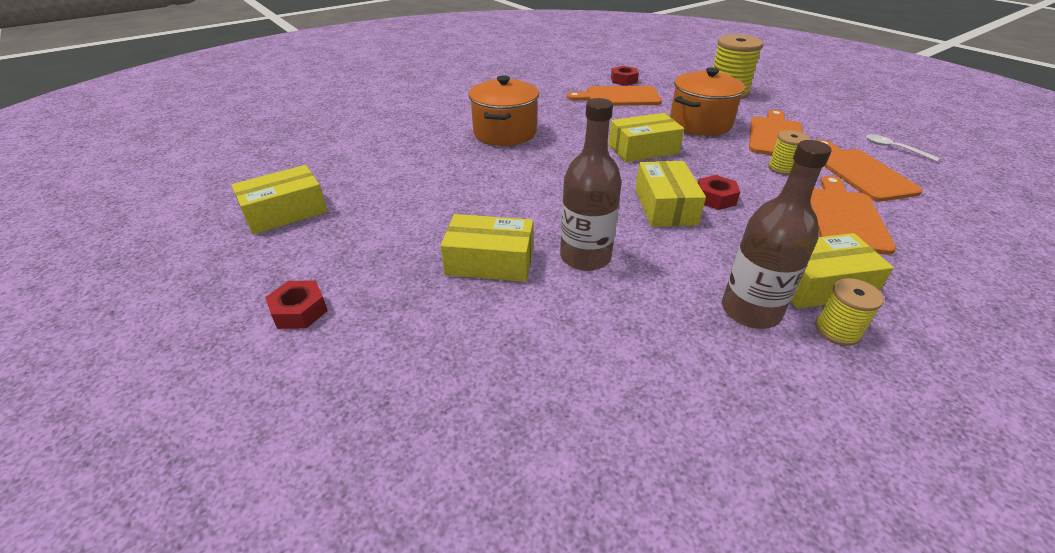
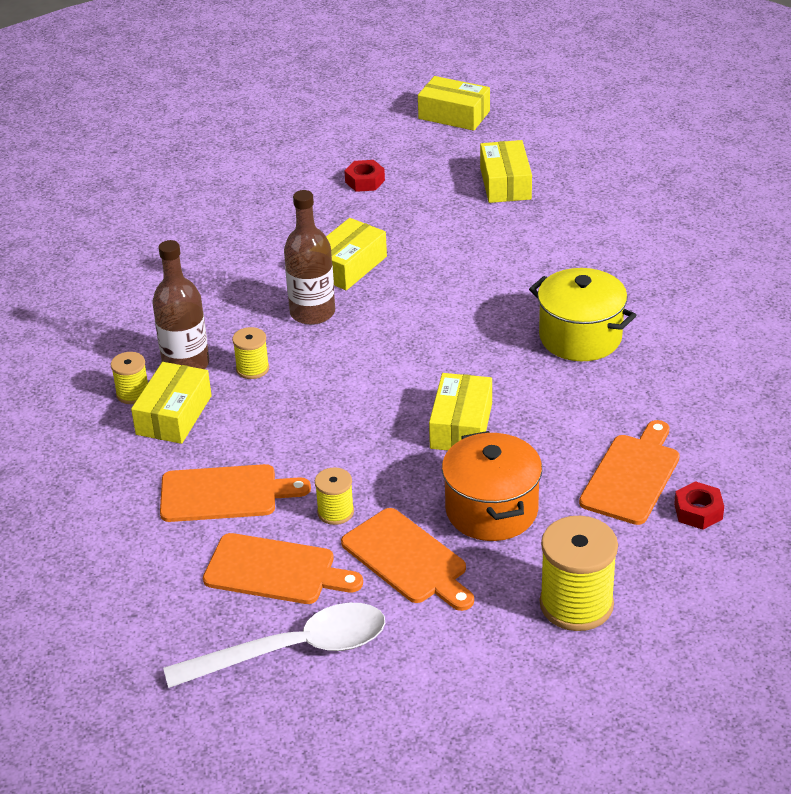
camera: 120 degrees right, 0 degrees up
(505, 133) = (580, 337): orange pot -> yellow pot
(665, 206) = (341, 387): yellow box -> yellow box (454, 115)
(701, 262) = (252, 368): none -> yellow spool
(715, 198) = (326, 426): red nut -> none
(844, 217) = (224, 494): orange cutting board -> orange cutting board turned 45 degrees counterclockwise
(894, 148) = (293, 650): white spoon -> white spoon, size x2.25

